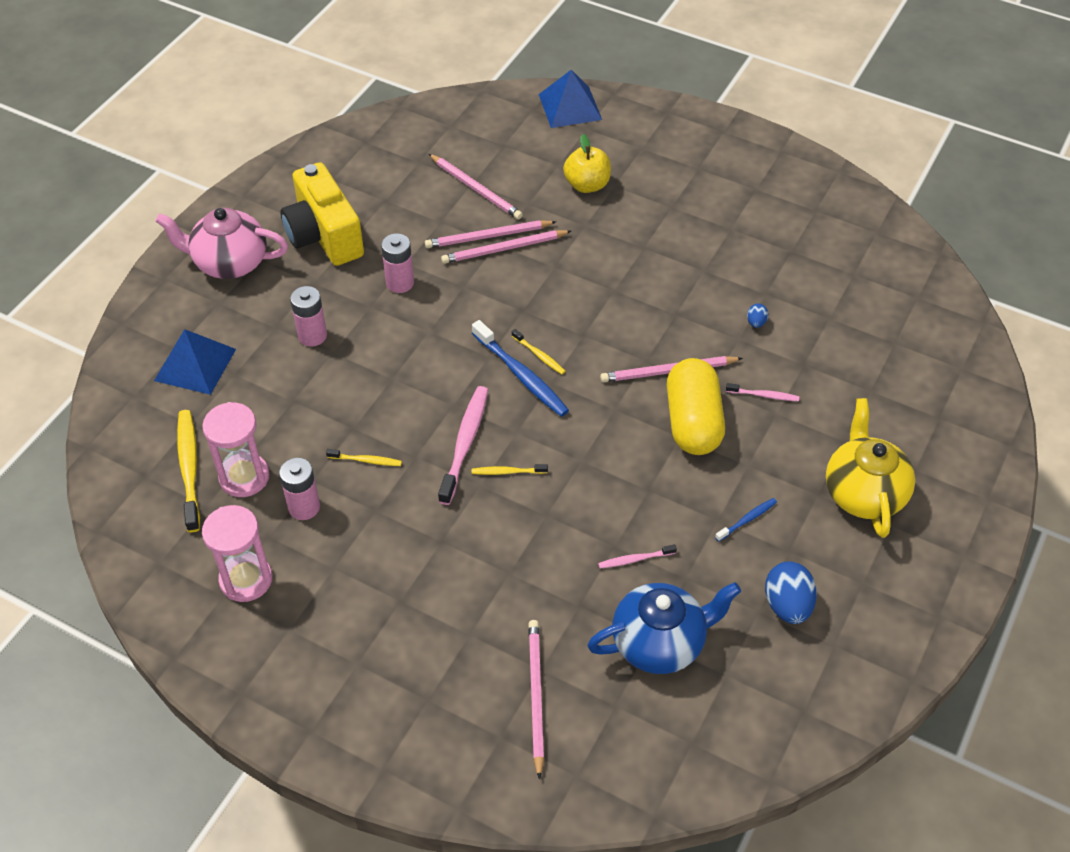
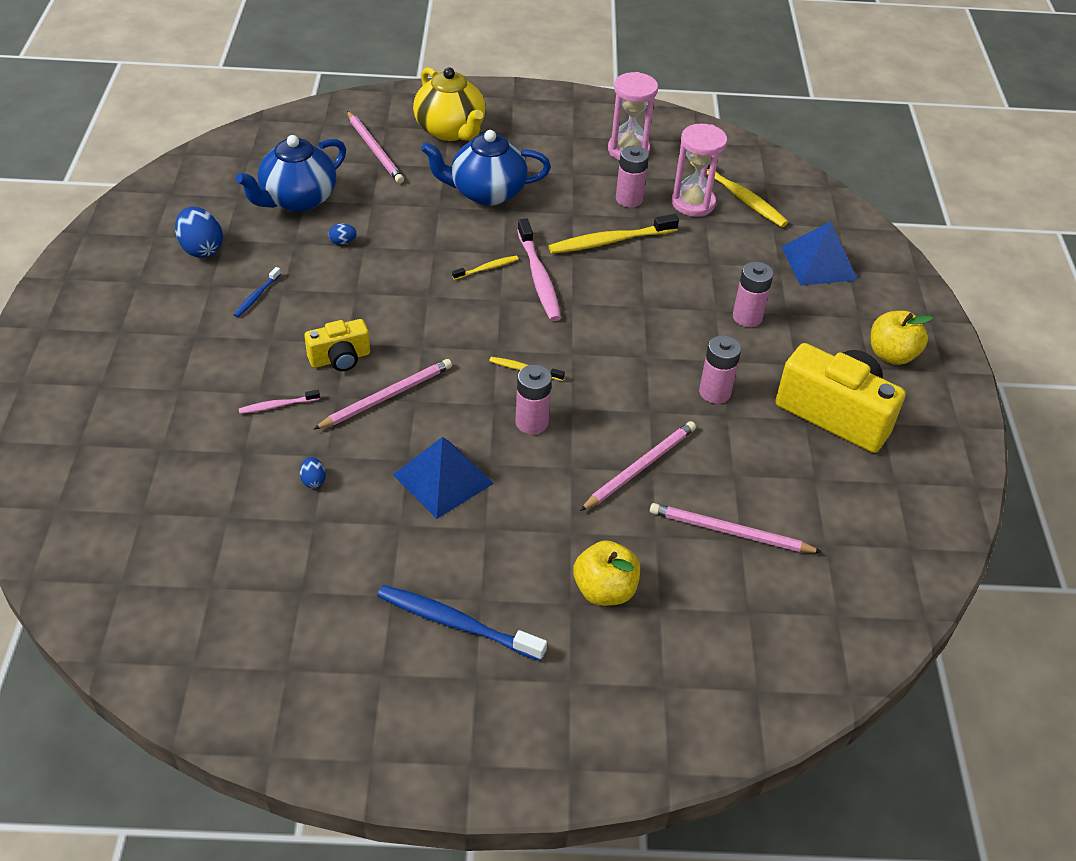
camera: 150 degrees right, 5 degrees down
(230, 263) = (891, 355): pink teapot -> yellow apple
(366, 460) = (610, 241): yellow toothbrush -> yellow toothbrush, size x1.95
(447, 574) = (486, 193): none -> blue teapot
(488, 236) = (668, 476): pink pencil -> none
(521, 375) = (529, 346): blue toothbrush -> blue toothbrush (456, 623)
(562, 309) = (531, 422): none -> pink battery
(570, 107) = (712, 716): blue pyramid -> blue pyramid (443, 478)
(635, 559) = (343, 242): pink toothbrush -> blue egg
(693, 422) = (340, 358): yellow capsule -> yellow camera
(863, 493) = (151, 349): yellow teapot -> yellow teapot (450, 130)

